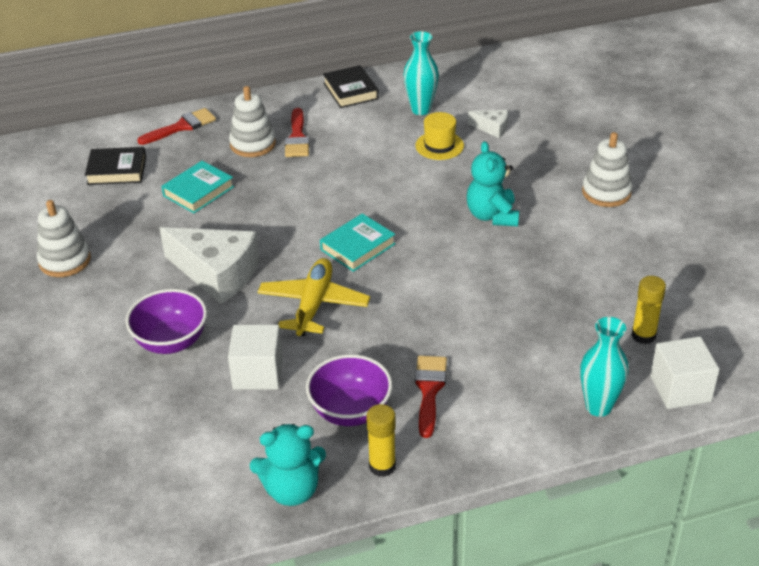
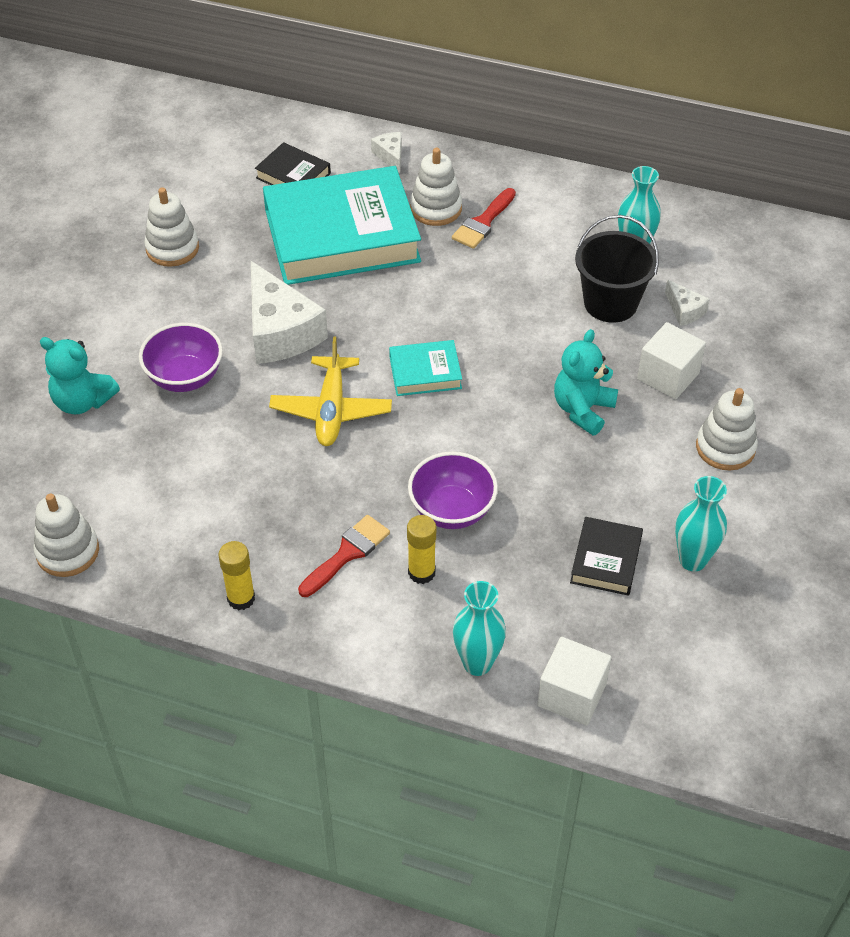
camera: 35 degrees right, 10 degrees up
(182, 127) = (390, 156): red brush -> white cheese
(198, 191) = (342, 235): turquoise book -> turquoise book, size x2.26
(201, 516) = (67, 551): none -> white stacking toy
(258, 373) = (225, 449): white cube -> white cube (668, 376)
(292, 490) = (153, 573): turquoise teddy bear -> turquoise teddy bear (82, 401)
(313, 305) = (331, 410): yellow plane -> yellow plane turned 135 degrees clockwise
(350, 91) = (585, 194): black book -> black book (606, 560)
(350, 411) = (264, 531): purple bowl -> purple bowl (452, 510)
(439, 145) = (610, 303): yellow hat -> black bucket
(643, 335) = (595, 620): yellow glue stick -> yellow glue stick (421, 572)
(661, 266) = (692, 560): none -> turquoise vase

